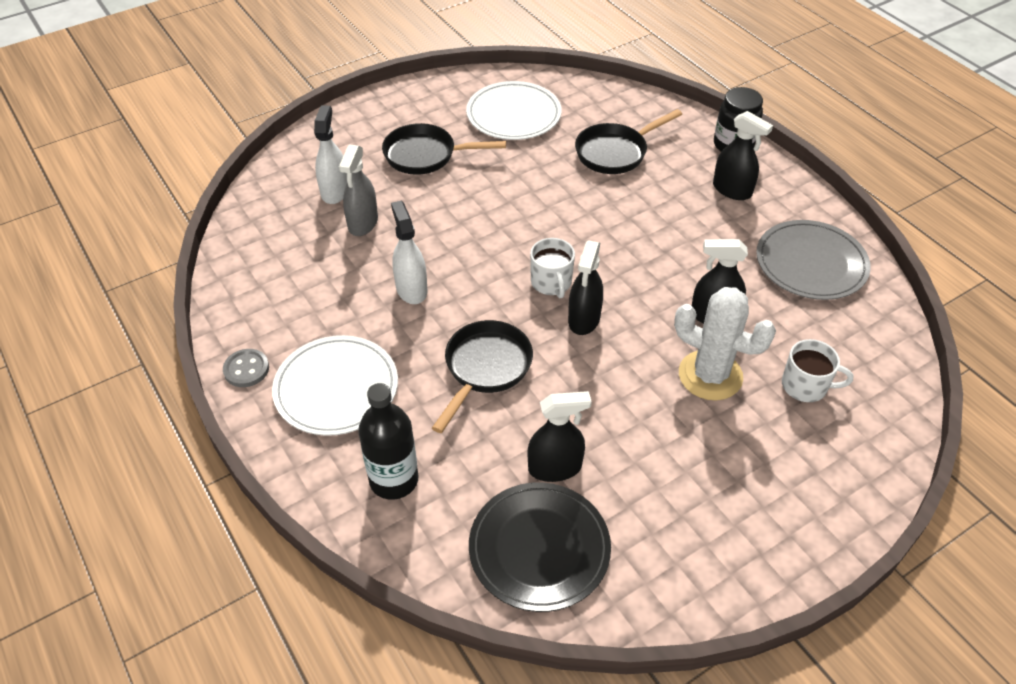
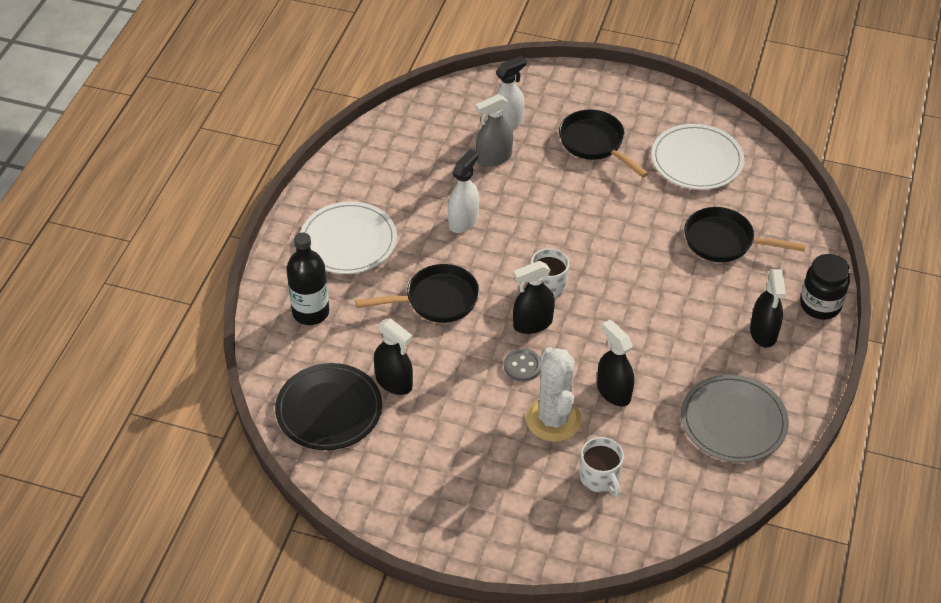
camera: 50 degrees right, 0 degrees up
(246, 369) = (320, 191): grey button -> grey button (522, 366)

